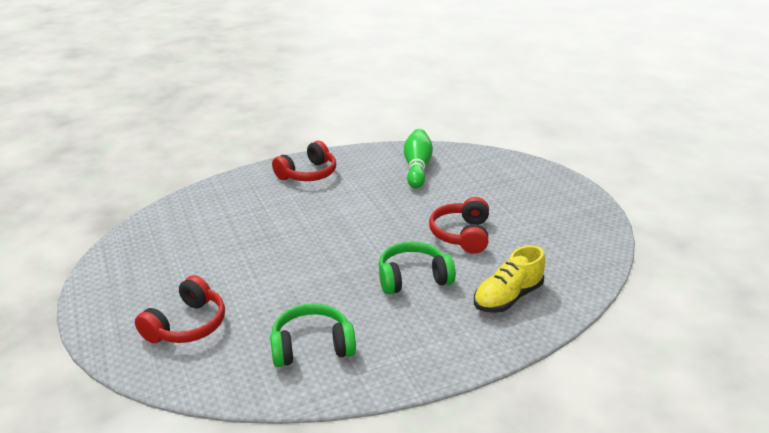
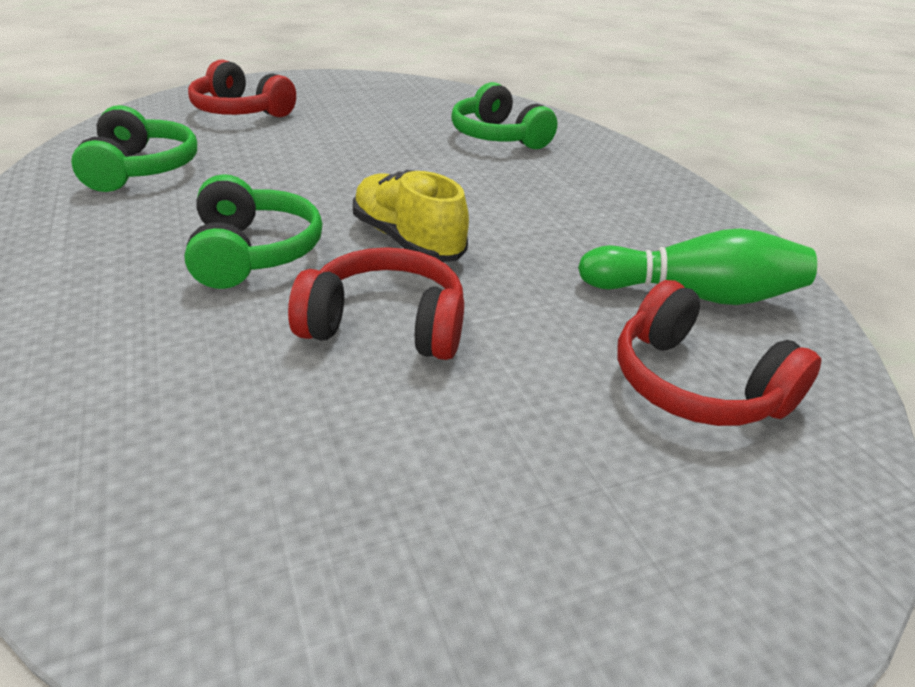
camera: 90 degrees right, 5 degrees up
(243, 208) = (498, 137): none -> green headphones
(308, 174) = (620, 181): red headphones -> red headphones (695, 384)
(508, 297) = (117, 357): yellow shoe -> yellow shoe (407, 241)

